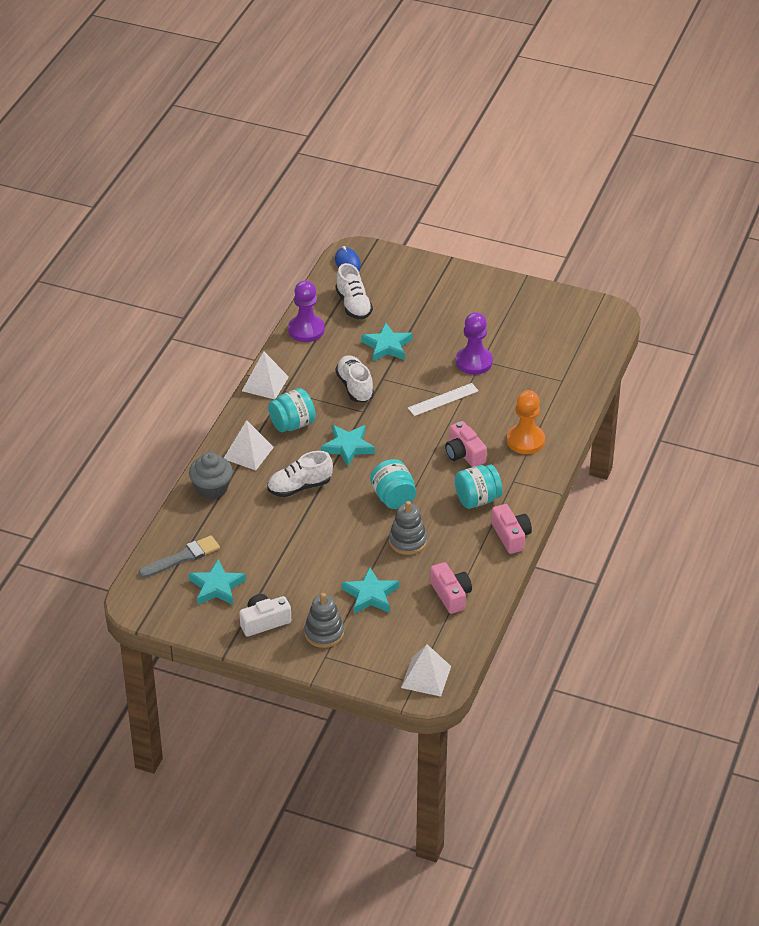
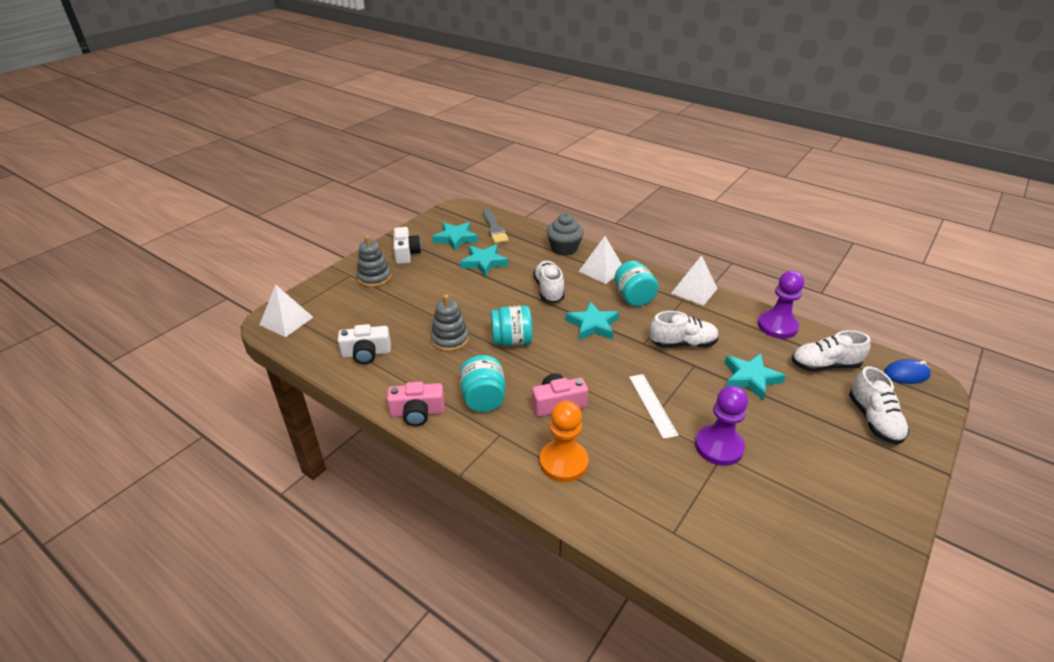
camera: 105 degrees right, 5 degrees down
(370, 595) = (398, 307): turquoise star -> turquoise star (484, 262)
(411, 284) = (874, 420): none -> white shoe
(451, 595) = (366, 353): pink camera -> white camera

